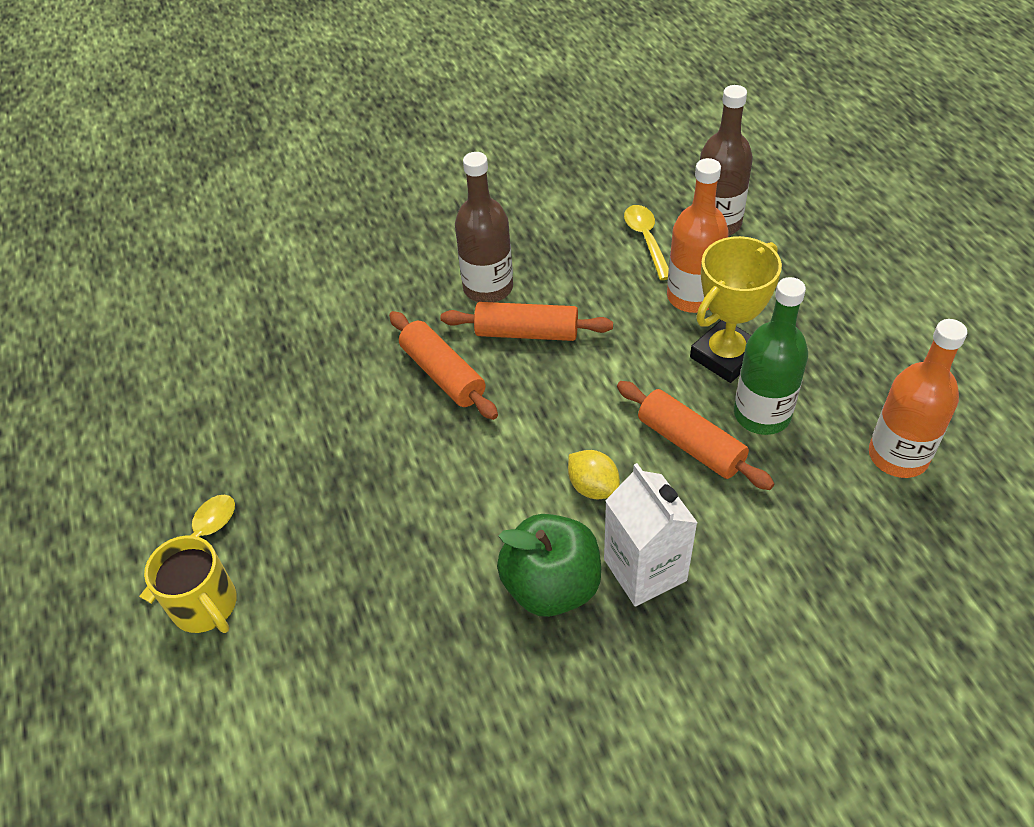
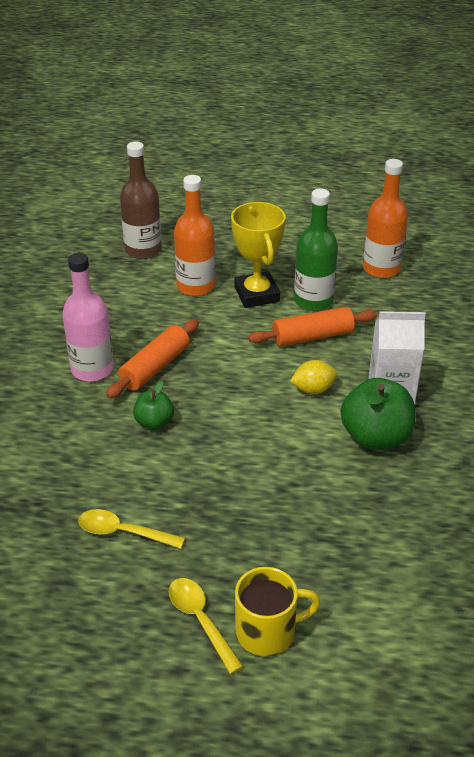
camera: 65 degrees left, 10 degrees down
(443, 374) = (154, 422): orange rolling pin -> green apple
(488, 288) = (92, 369): brown bottle -> pink bottle
(646, 240) = (126, 283): yellow spoon -> yellow spoon (123, 532)

